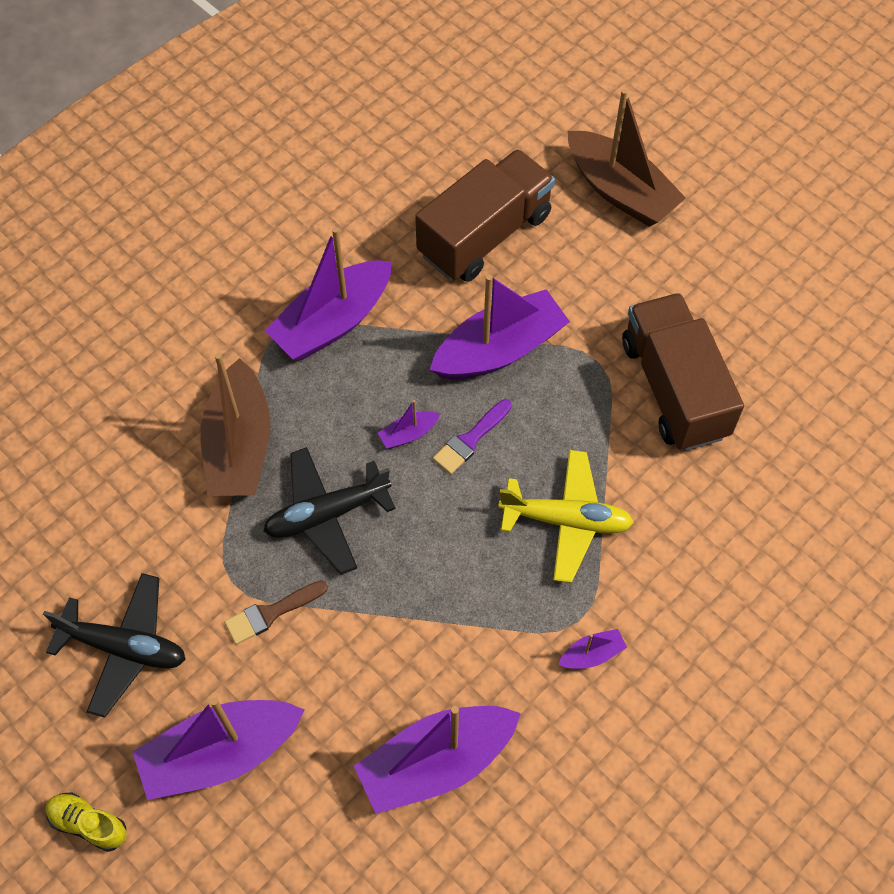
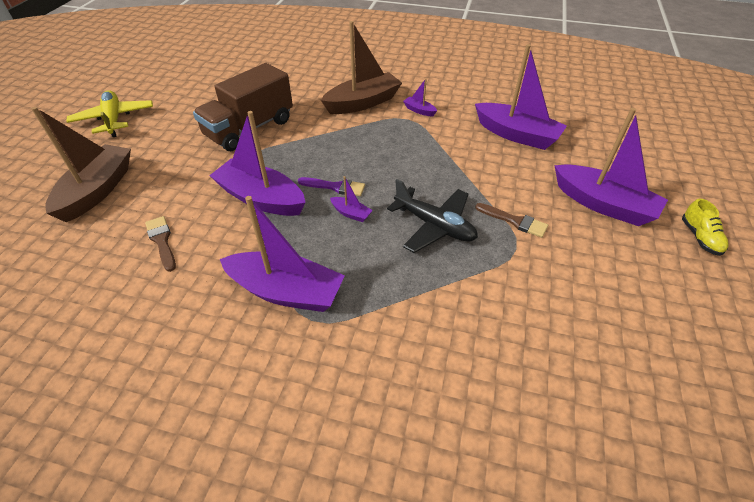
camera: 120 degrees left, 15 degrees down
(124, 647) = (608, 277): black plane -> none
(239, 445) = (426, 294): brown boat -> brown boat (363, 103)
(484, 235) = (162, 241): brown truck -> brown brush
(566, 520) = (357, 138): yellow plane -> yellow plane (114, 119)

